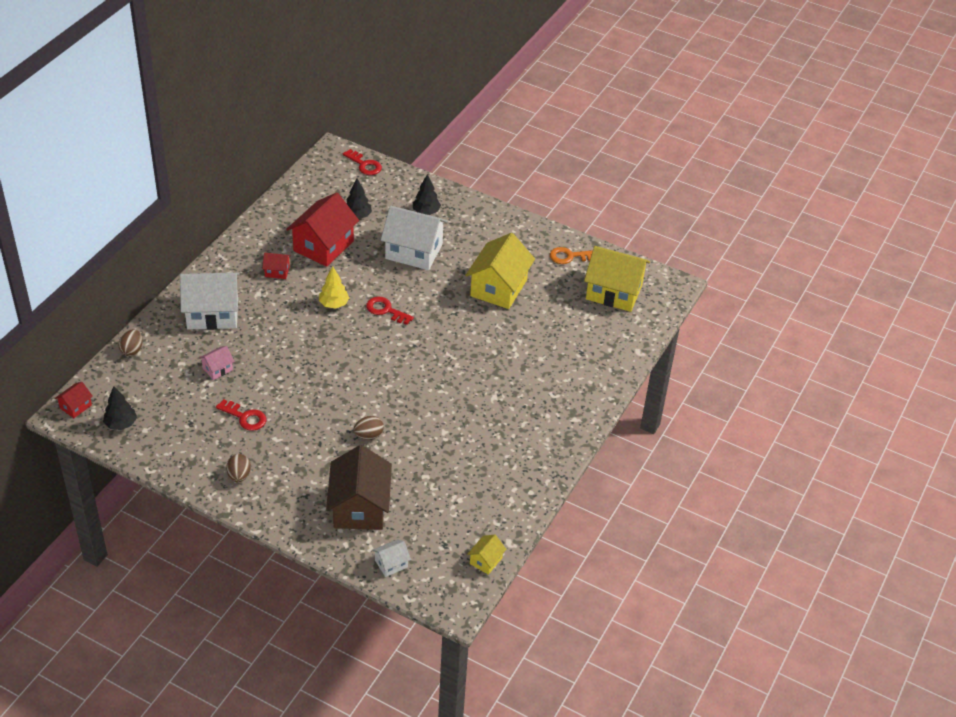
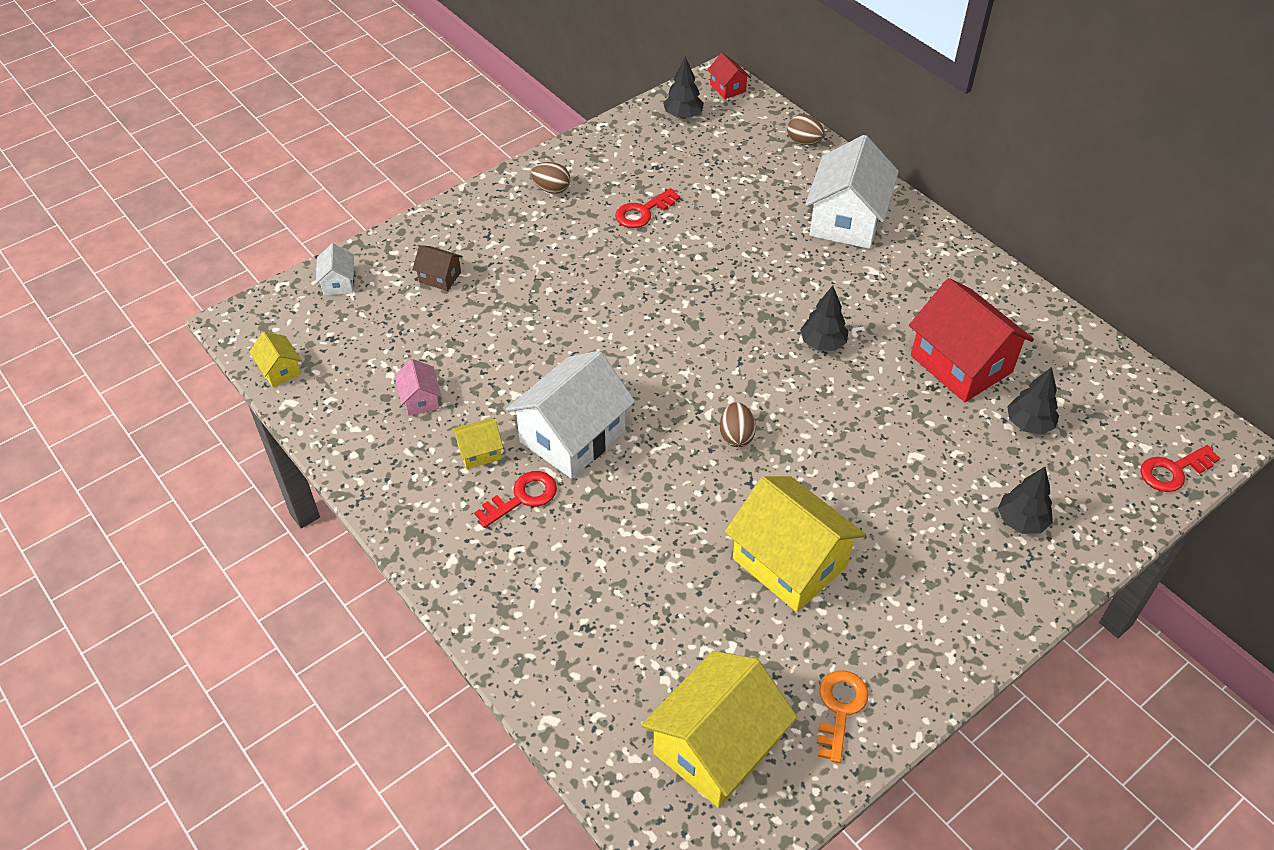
camera: 115 degrees right, 5 degrees up
(217, 369) = (739, 205): pink house -> pink house (420, 399)
(277, 271) = (915, 299): red house -> none
(334, 304) = (822, 343): yellow tree -> black tree
(359, 507) = (440, 277): brown house -> brown house, size x0.45
(368, 435) = (551, 315): brown egg -> brown egg (736, 436)
(385, 310) = (788, 398): red key -> red key (522, 497)
(414, 251) = (918, 473): white house -> white house (572, 436)
(496, 433) = (479, 452): none -> yellow house

